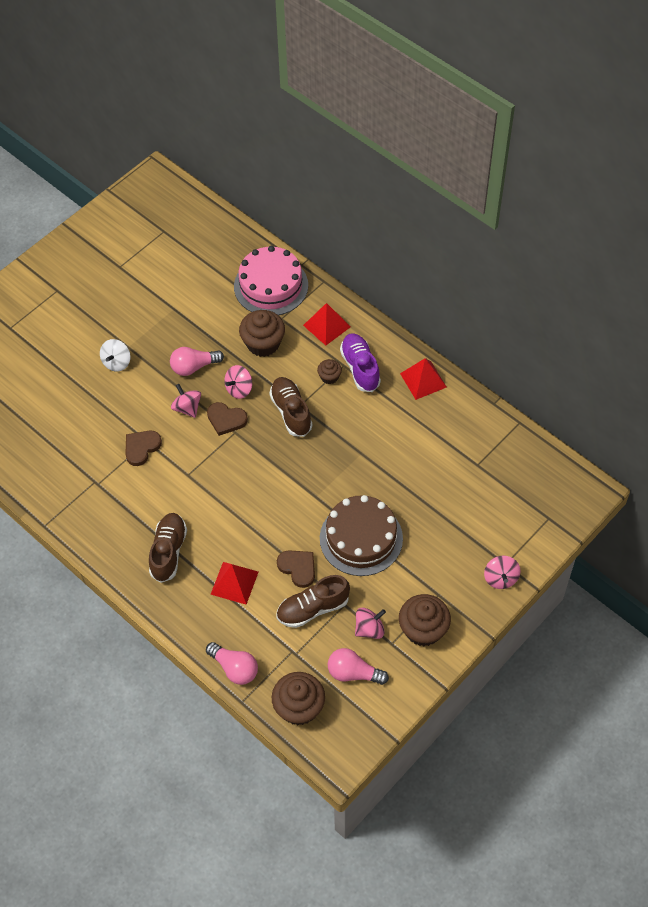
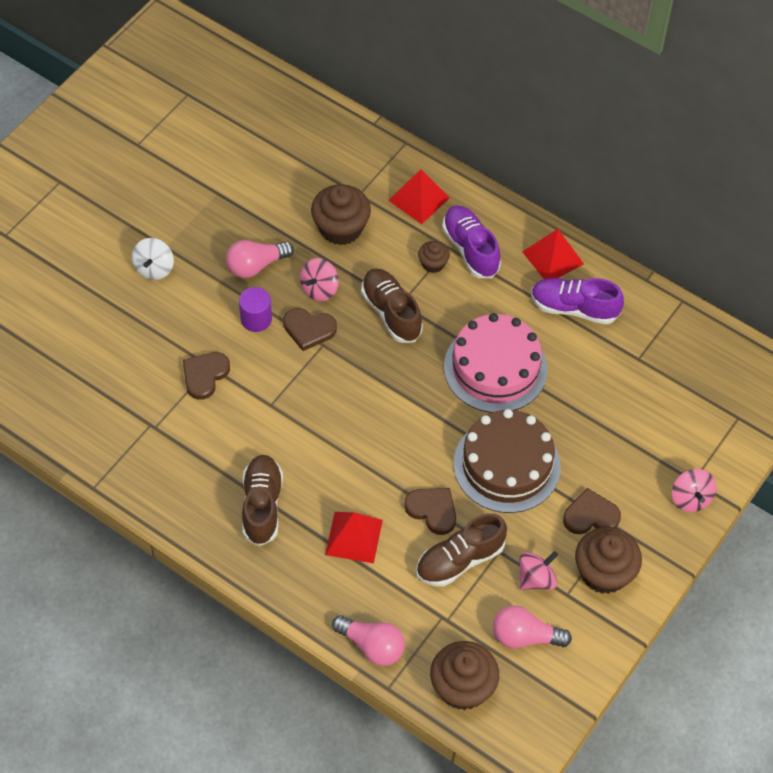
camera: 10 degrees left, 0 degrees up
(187, 408) = (256, 319): pink spinning top -> purple cylinder
(271, 286) = (339, 153): pink cake -> pink cake (495, 368)
(420, 584) = (590, 515): none -> brown heart
(433, 421) = (574, 308): none -> purple shoe

